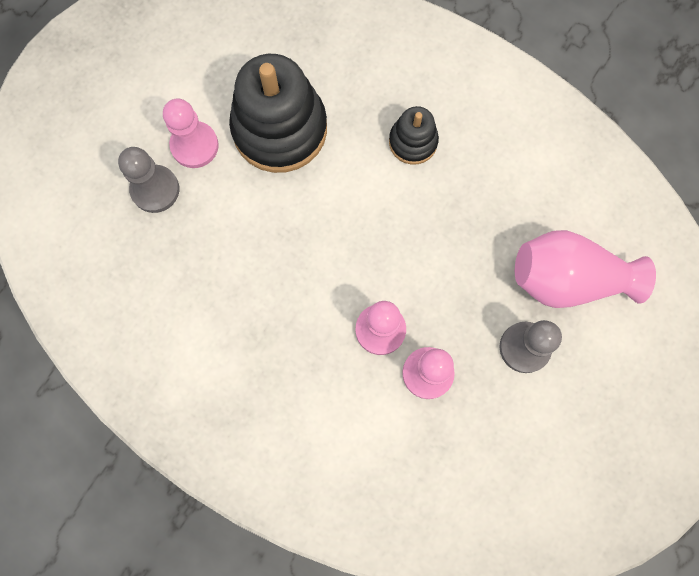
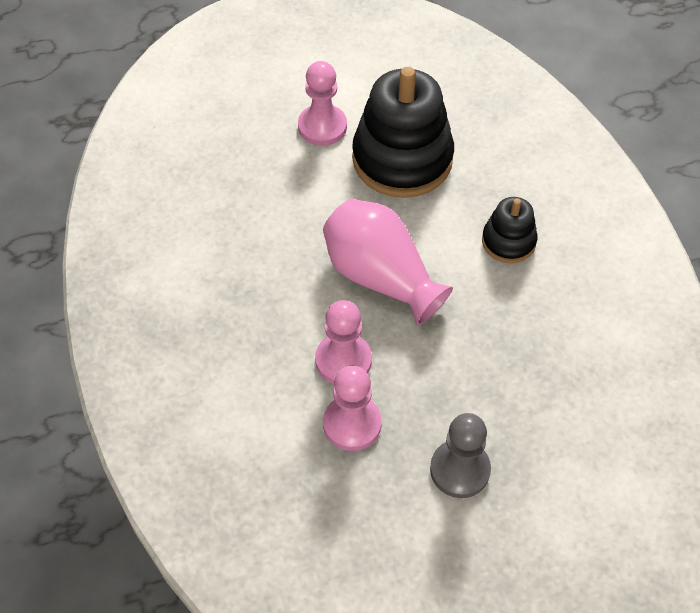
camera: 40 degrees right, 20 degrees down
(155, 190) = (262, 136): grey pawn -> none
(567, 279) = (553, 445): pink vase -> pink vase (380, 277)

